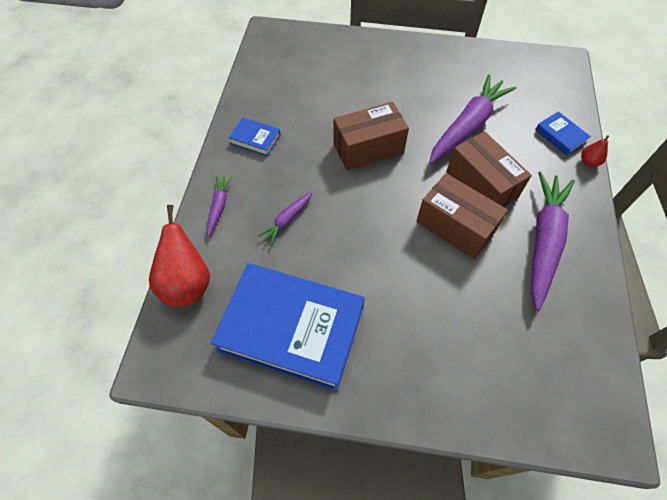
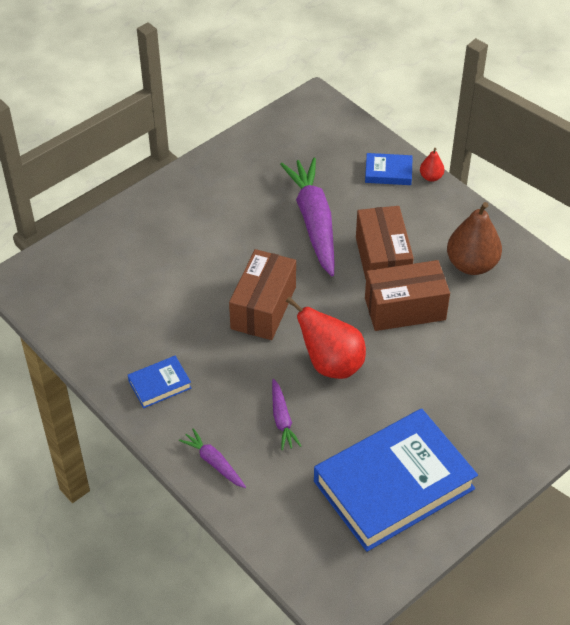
camera: 50 degrees left, 10 degrees down
(187, 284) = (277, 536): red pear -> red pear (331, 364)
(481, 185) = (382, 261): brown box -> brown box turned 75 degrees clockwise
(543, 241) = (471, 264): purple carrot -> brown pear

